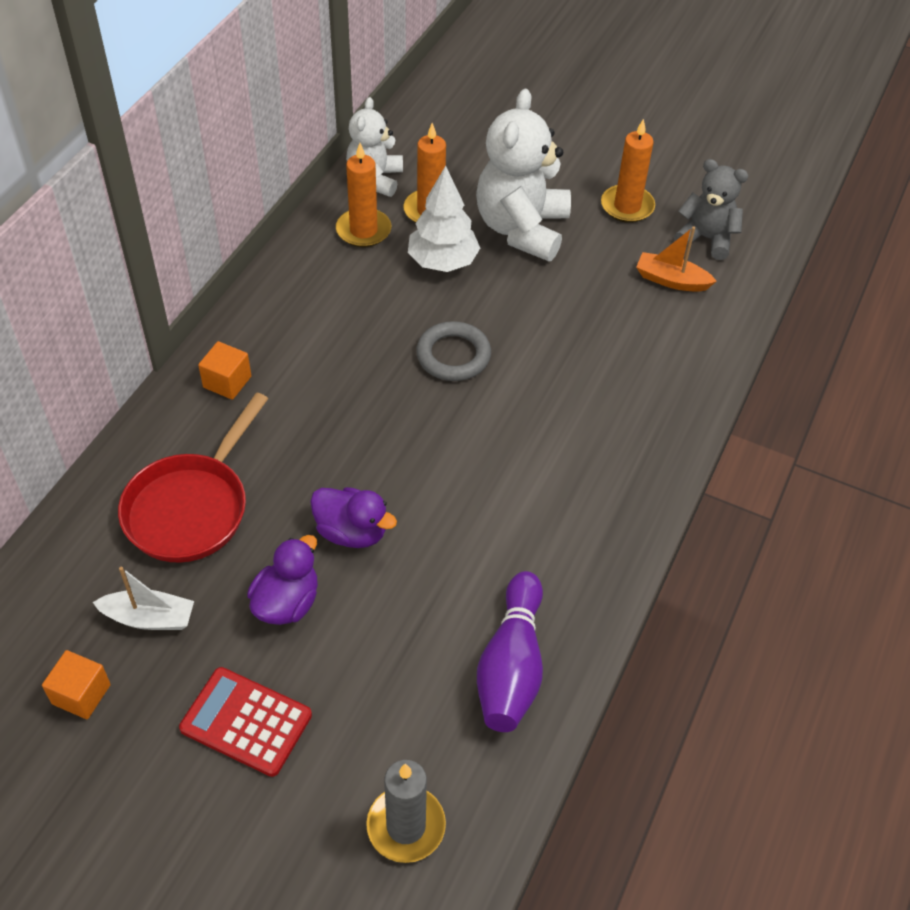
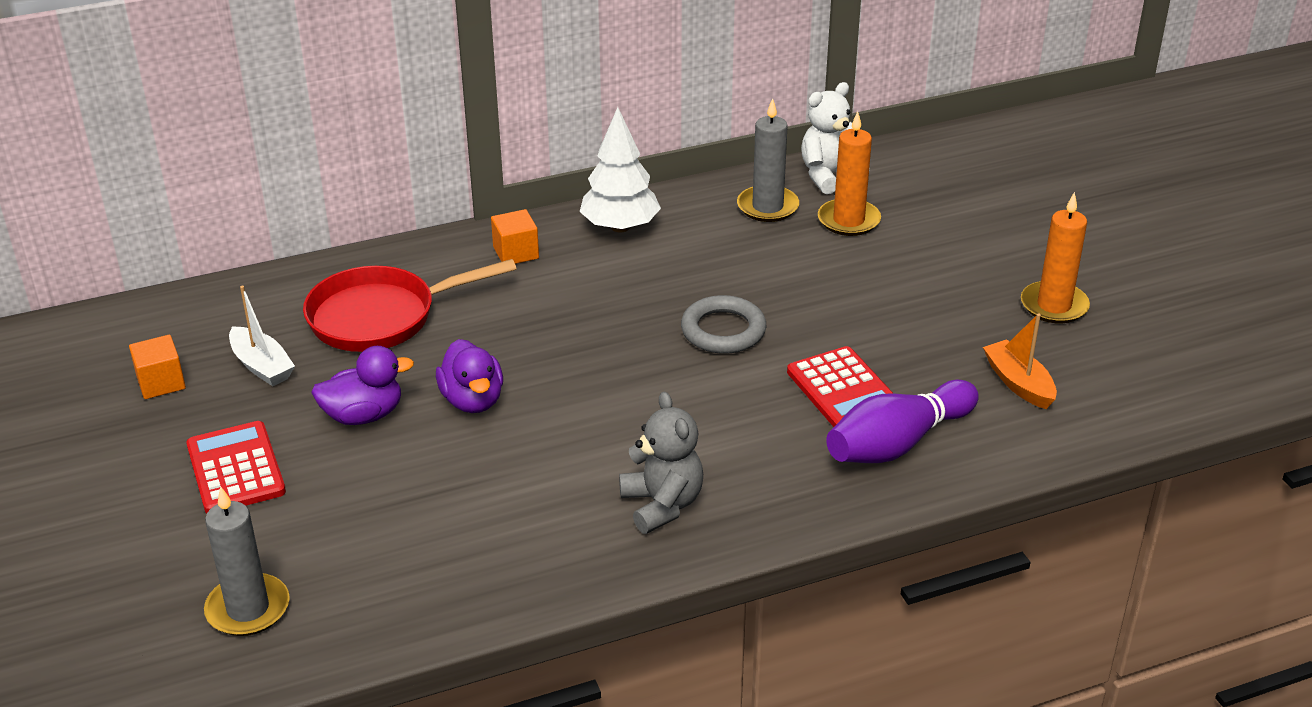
camera: 45 degrees right, 15 degrees down
(363, 230) = (767, 207): orange candle -> grey candle
(442, 262) = (807, 261): white tree -> white tree (620, 227)
(511, 666) = (468, 565): purple bowling pin -> purple bowling pin (897, 443)
(521, 229) = (918, 273): white teddy bear -> none
(580, 354) = (843, 390): none -> red calculator
(706, 238) = (1107, 370): grey teddy bear -> grey teddy bear (662, 505)

